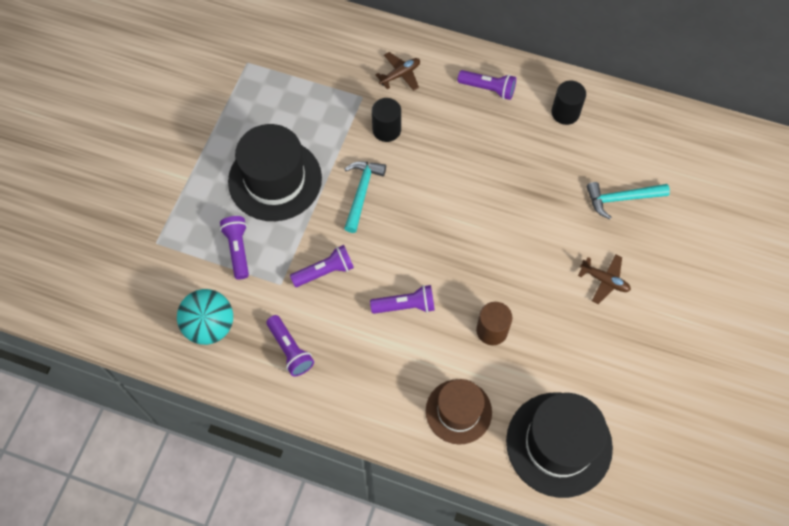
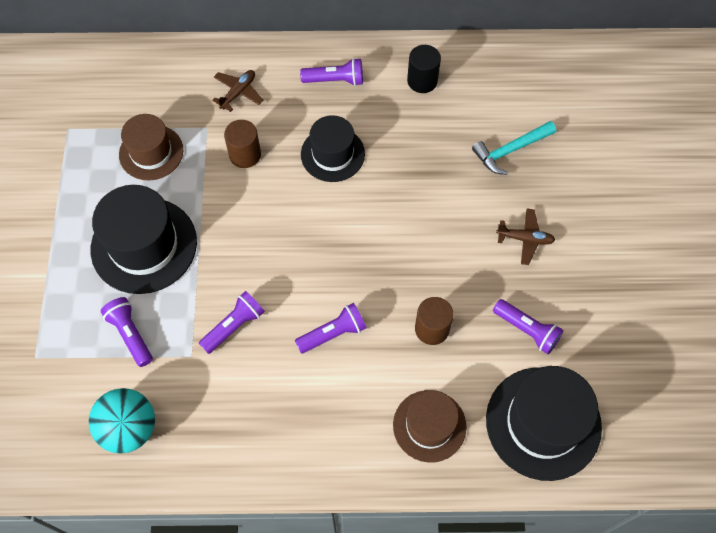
camera: 20 degrees left, 0 degrees up
(290, 350) = (227, 423): purple flashlight -> purple flashlight (527, 330)
(308, 103) = (151, 152): none -> brown hat
(361, 193) = (243, 229): turquoise hammer -> none
(386, 130) = (245, 155): black cylinder -> brown cylinder
(462, 153) = (332, 154): none -> black hat

